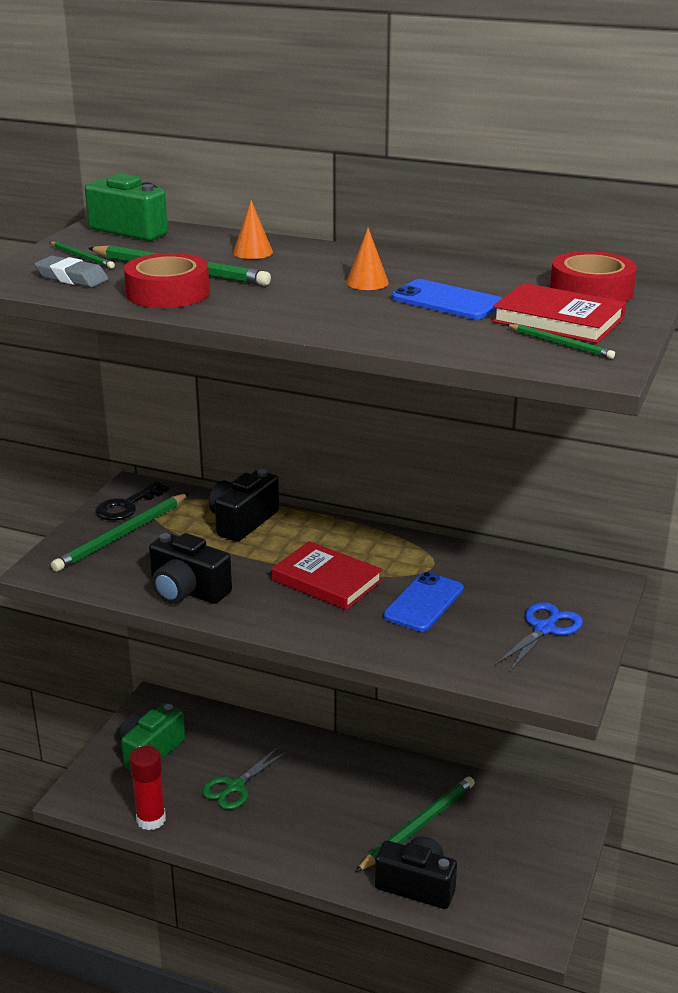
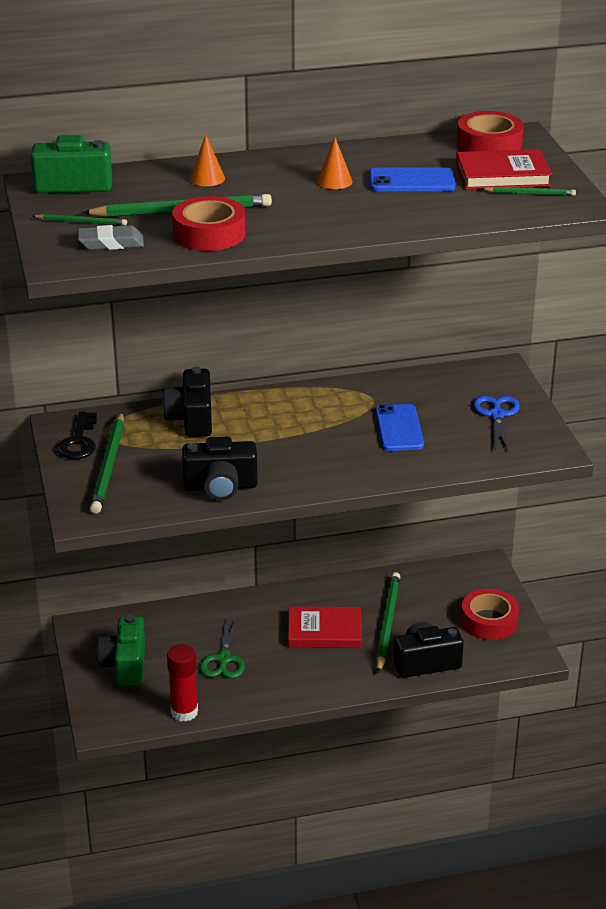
camera: 35 degrees left, 5 degrees up
(326, 580) = (312, 439): red book -> red book (324, 631)
(525, 874) = (489, 621): none -> red tape

